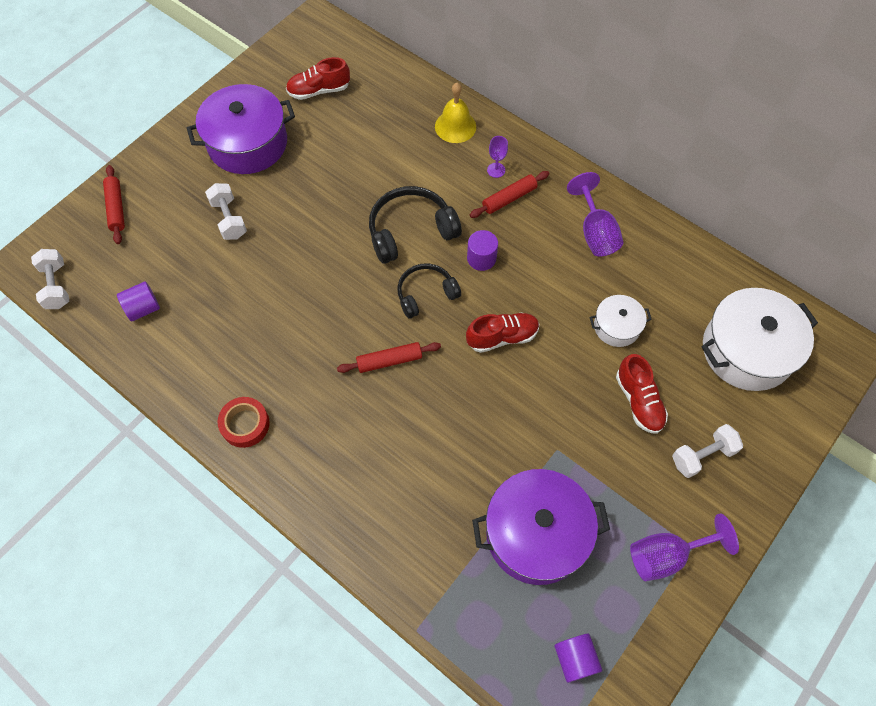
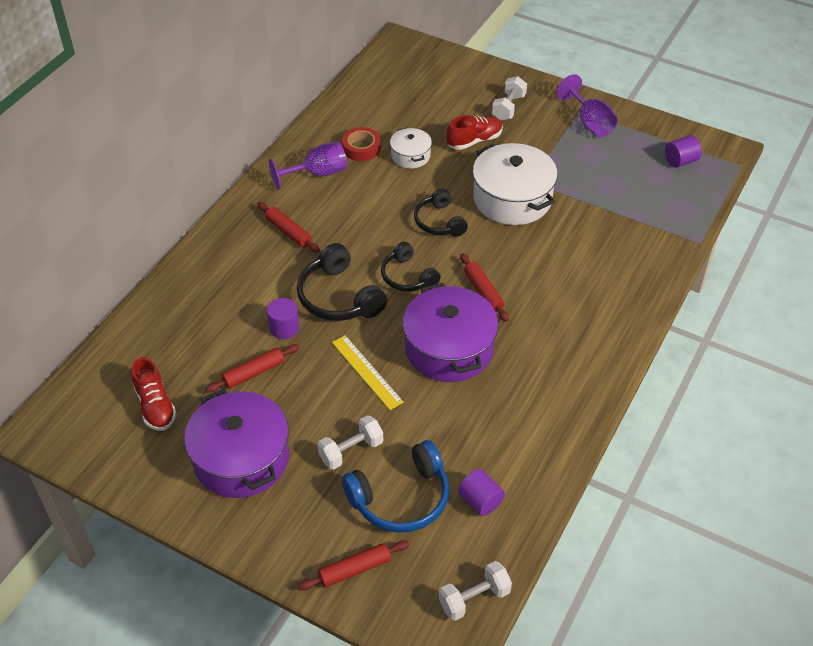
camera: 100 degrees left, 15 degrees down
(168, 249) = (401, 498): none -> blue headphones
(245, 424) = (578, 382): red tape -> red tape (361, 148)
(312, 242) = (366, 372): none -> yellow ruler
(335, 158) = (254, 373): none -> red rolling pin
(455, 126) = (201, 281): yellow bell -> none
(481, 258) = (360, 243): purple cylinder -> purple cylinder (284, 328)
(496, 170) = (255, 244): purple goblet -> none
(502, 337) = (439, 222): red shoe -> black headphones
(536, 534) = (601, 187): purple pot -> purple pot (449, 348)
(702, 456) = (508, 108): white dumbbell -> white dumbbell turned 60 degrees clockwise
(747, 350) = (413, 88): white pot -> white pot (512, 199)

